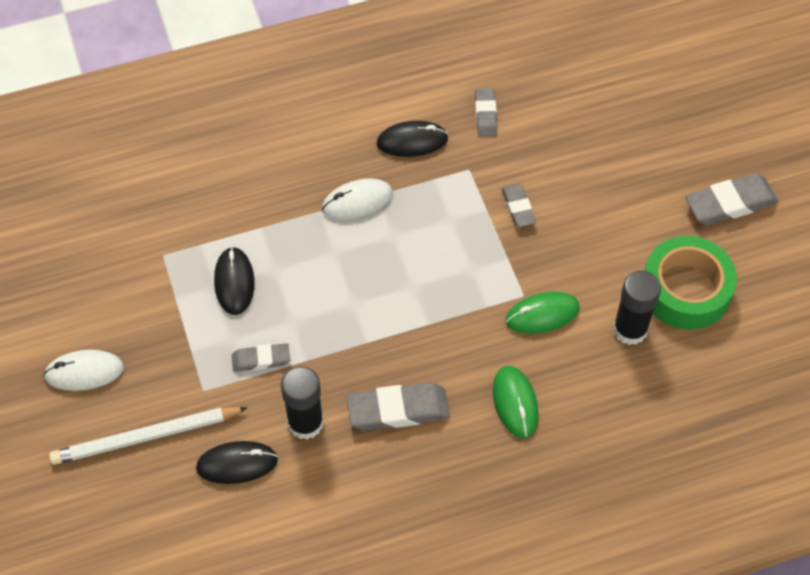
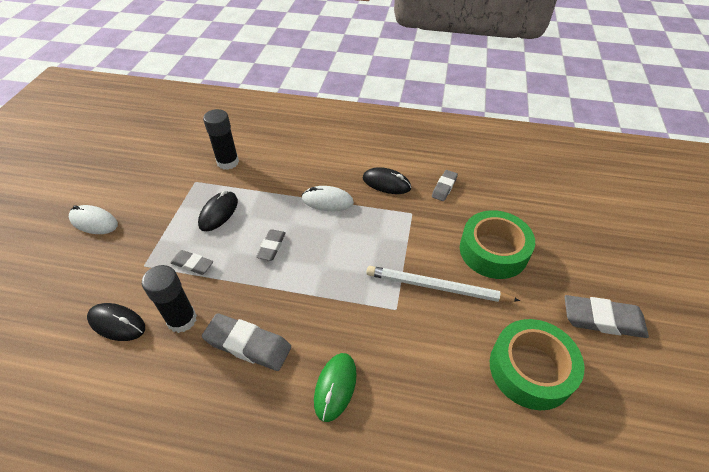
camera: 30 degrees right, 10 degrees down
(145, 437) = (85, 276): white pencil -> white pencil (436, 287)
(518, 207) = (430, 249): grey eraser -> grey eraser (271, 247)
(542, 314) = (401, 330): green mouse -> none
(586, 175) = (493, 251): none -> green tape
(630, 329) = (465, 377): black glue stick -> black glue stick (228, 162)

